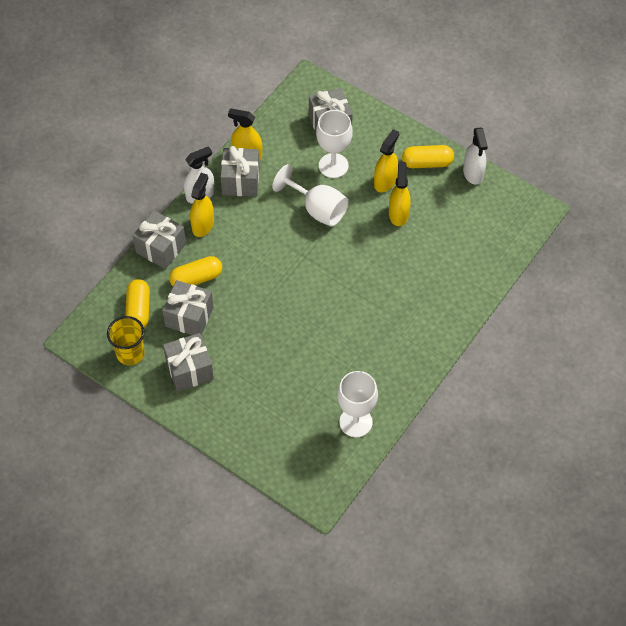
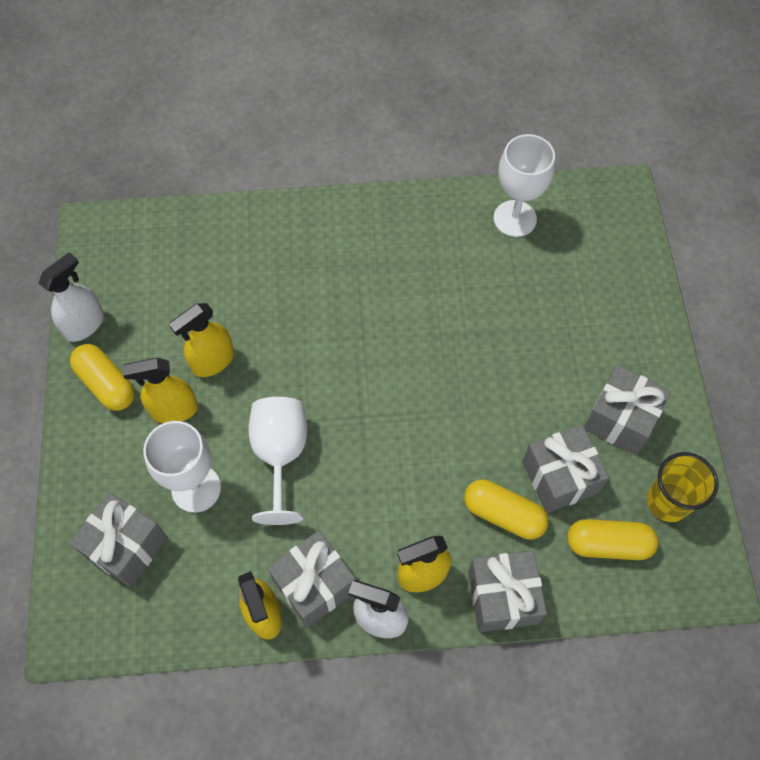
camera: 130 degrees left, 5 degrees up
(138, 310) = (608, 544): yellow capsule -> yellow capsule turned 45 degrees clockwise

